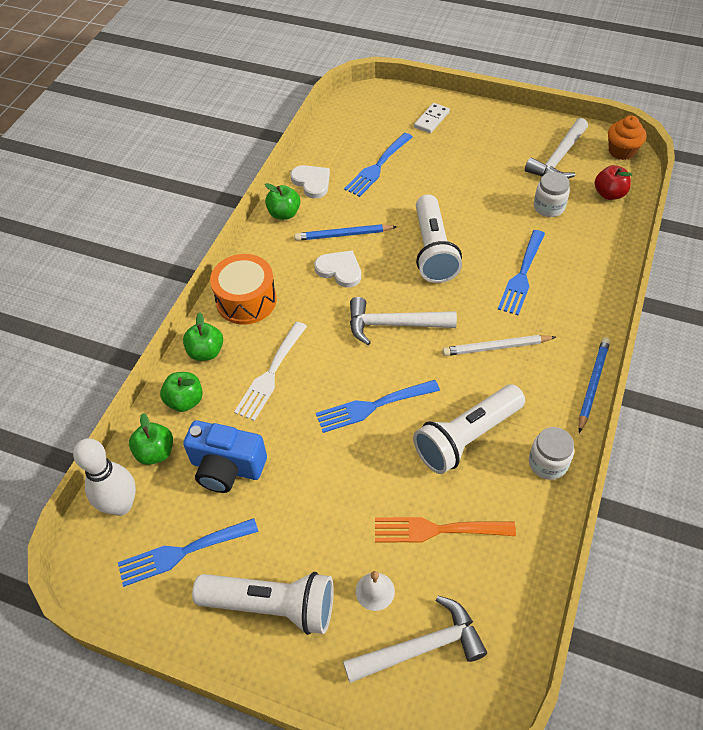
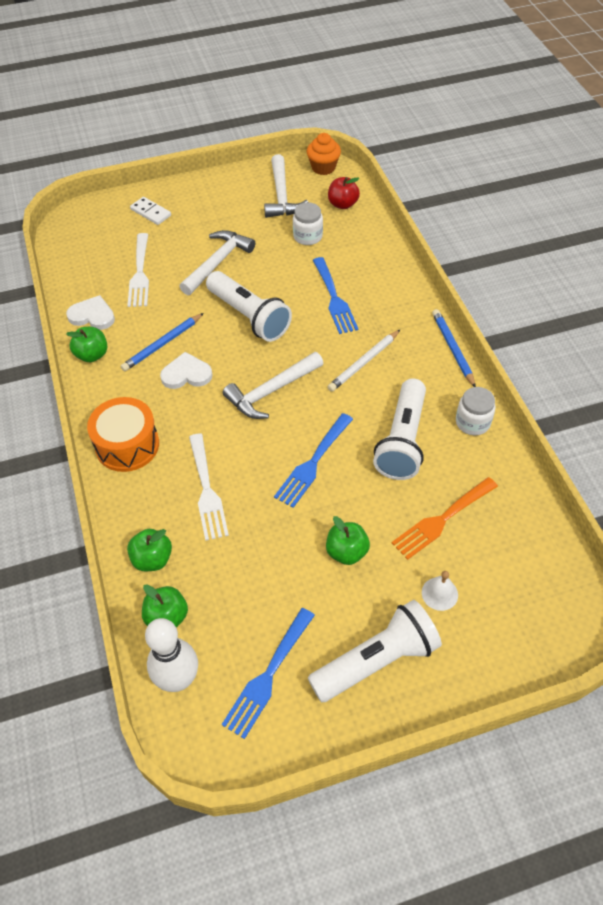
camera: 40 degrees left, 0 degrees up
(206, 352) = (132, 508): green apple -> green apple (346, 552)
(227, 467) = (241, 586): blue camera -> none
(377, 167) = (140, 273): blue fork -> white fork
(421, 647) = (505, 607): white hammer -> white hammer (217, 263)
(431, 120) = (151, 212): white domino -> white domino turned 45 degrees counterclockwise

